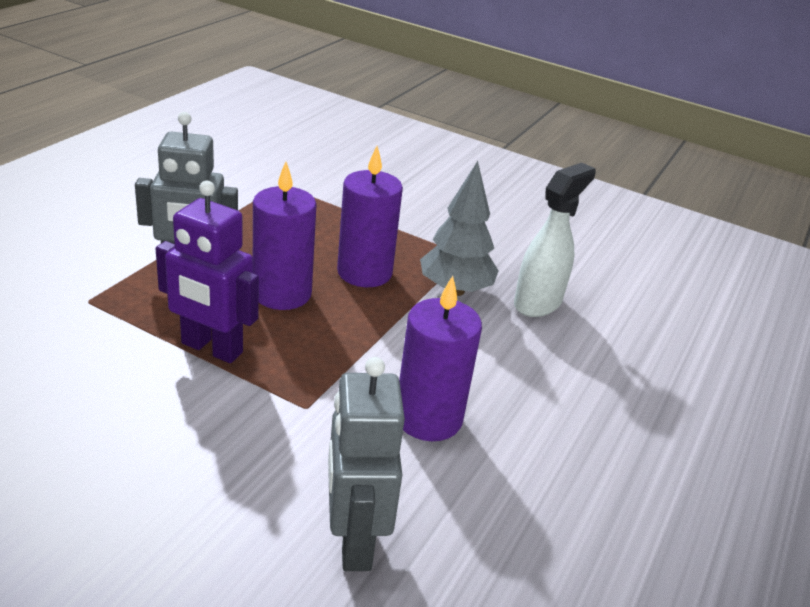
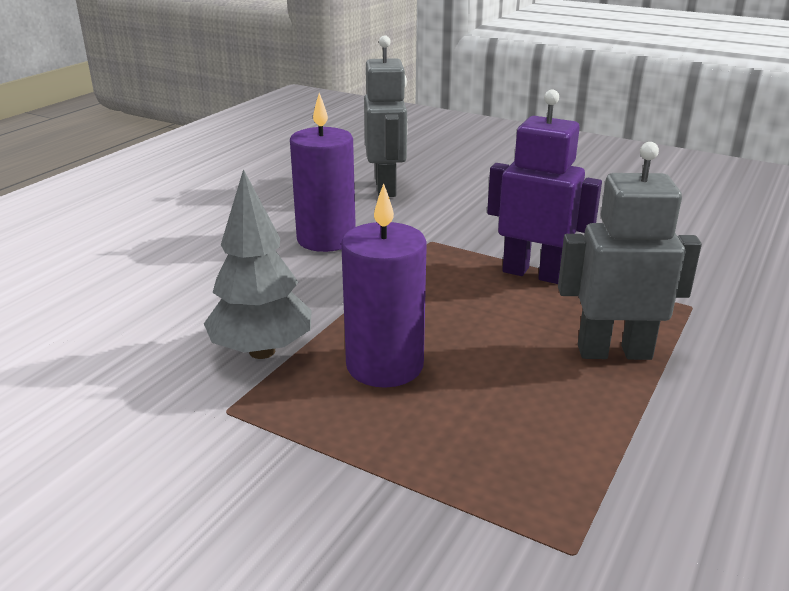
camera: 175 degrees left, 5 degrees down
(282, 294) = (485, 329): purple candle -> none
(538, 303) = (154, 343): white spray bottle -> none

